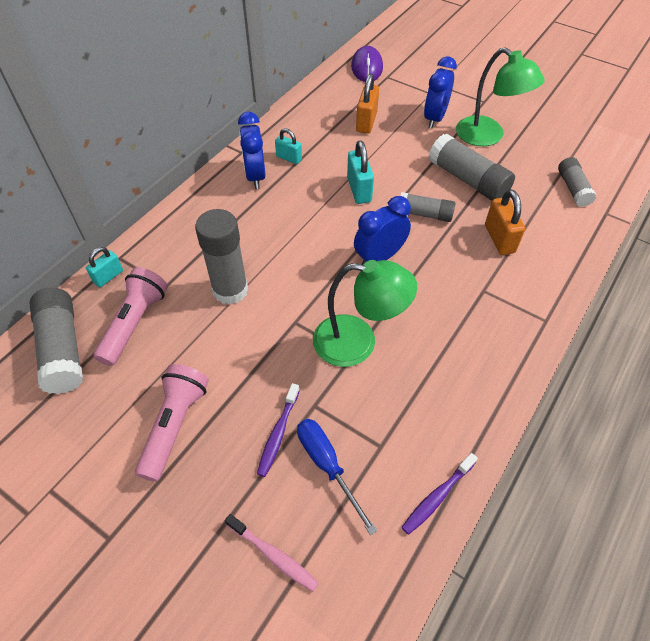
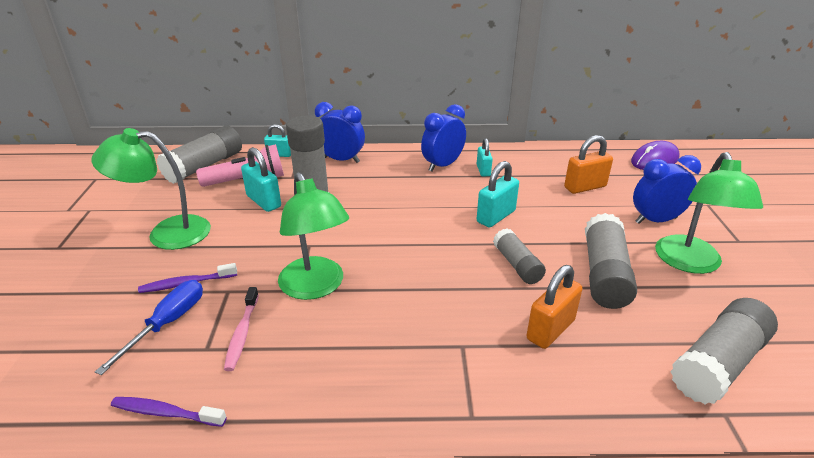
camera: 55 degrees right, 20 degrees down
(174, 425) = (167, 233): pink flashlight -> green lamp
(191, 325) = (264, 201): none -> turquoise padlock
(273, 555) = (65, 330): pink toothbrush -> pink toothbrush (242, 333)
(379, 257) = (428, 260): blue clock -> blue clock (341, 160)
(573, 189) = (718, 363): grey glue stick -> grey glue stick, size x1.62

